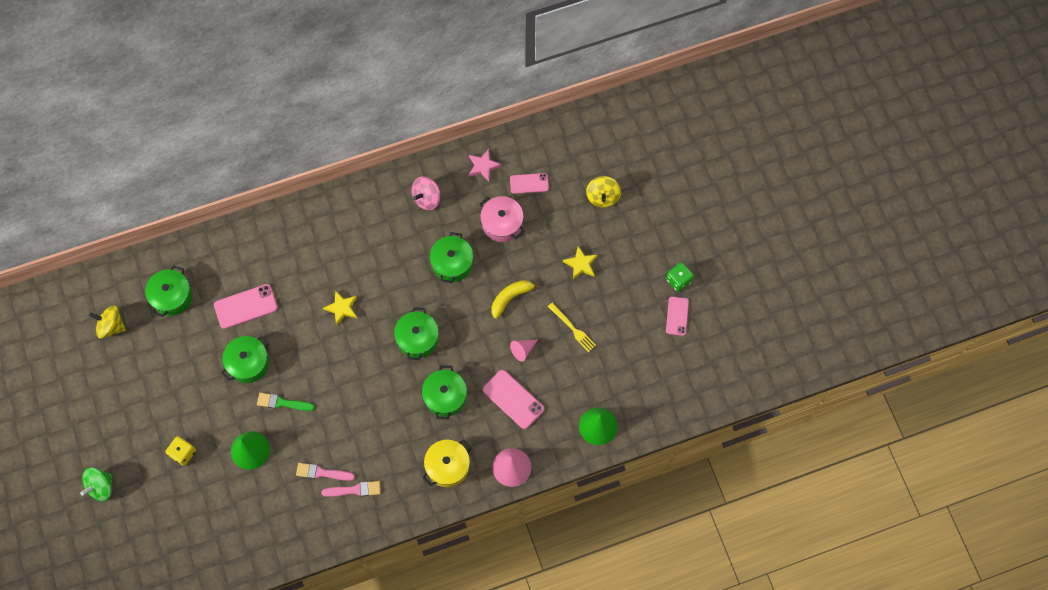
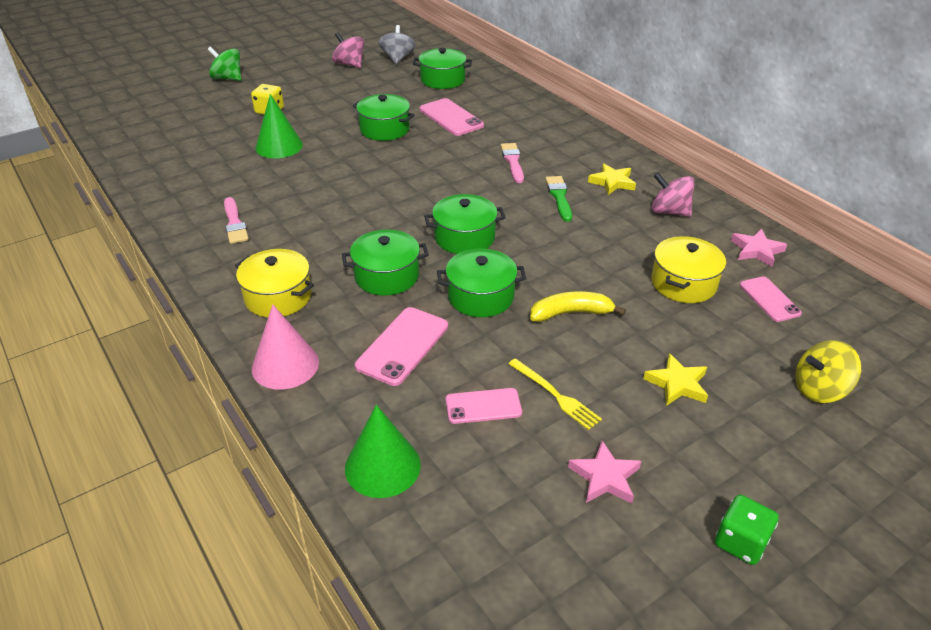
camera: 75 degrees right, 30 degrees down
(109, 372) = (349, 64): none -> pink spinning top
(111, 326) = (397, 58): yellow spinning top -> grey spinning top
(283, 403) = (342, 156): green brush -> green brush (559, 197)
(322, 473) = (256, 196): pink brush -> pink brush (513, 161)
(342, 308) = (479, 175): yellow star -> yellow star (612, 182)
(452, 263) = (591, 248): green pot -> green pot (480, 296)
(502, 223) = (683, 283): pink pot -> yellow pot
(510, 298) = (571, 313): yellow banana -> yellow banana turned 45 degrees counterclockwise
(523, 350) = (490, 342): pink cone -> none
(572, 328) = (555, 395): yellow fork -> yellow fork turned 75 degrees counterclockwise
(630, 324) = (605, 477): none -> pink star
(677, 316) = (662, 556): pink phone -> pink phone (483, 406)

